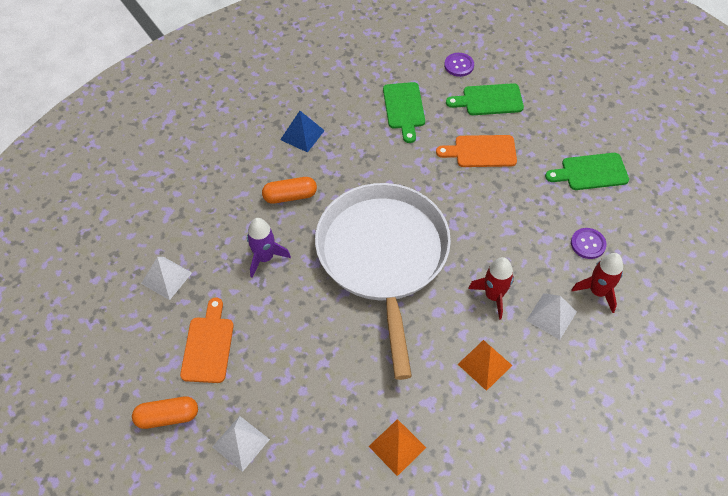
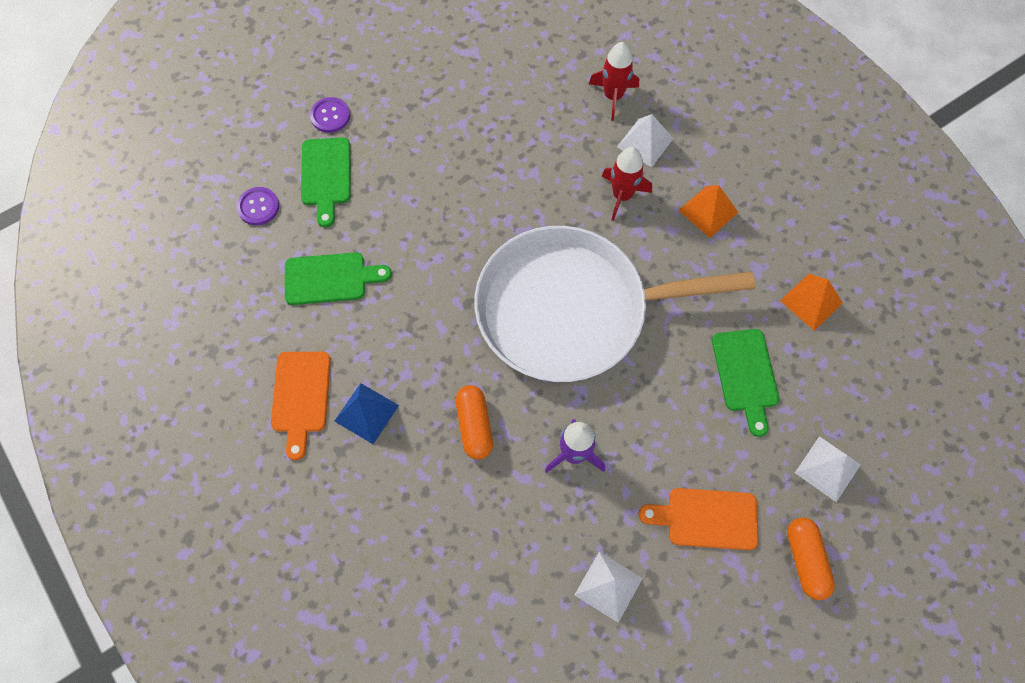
camera: 90 degrees left, 10 degrees up
(481, 151) = (412, 191): orange cutting board -> orange cutting board (300, 396)
(588, 244) = (552, 97): purple button -> purple button (330, 116)
(591, 172) = (450, 81): green cutting board -> green cutting board (745, 375)

